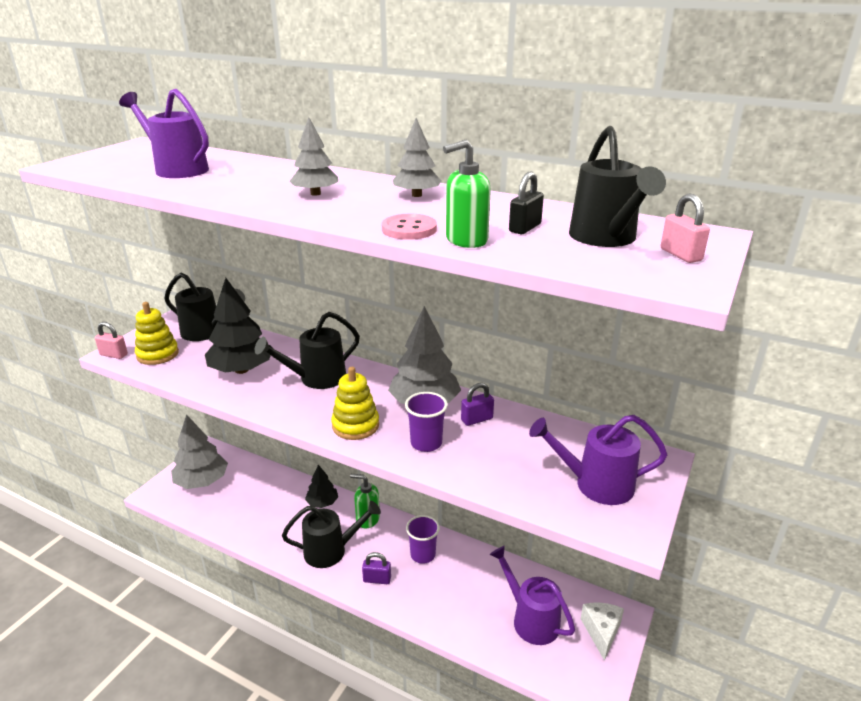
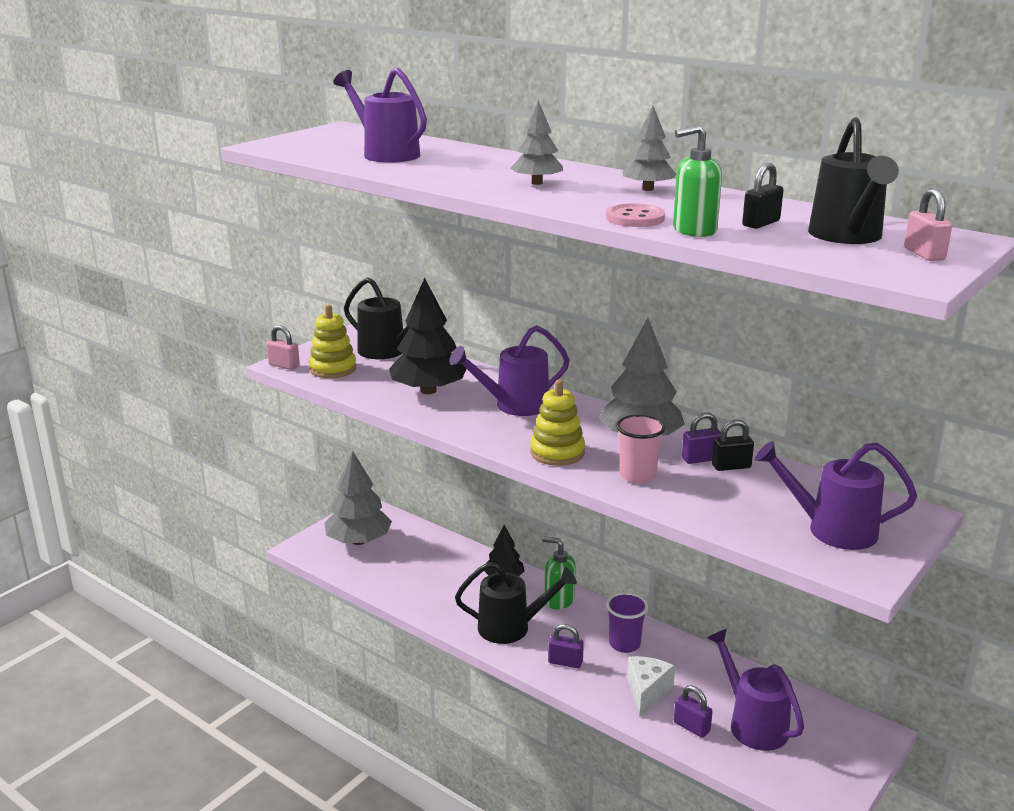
camera: 10 degrees right, 5 degrees down
(316, 379) = (514, 405): black watering can -> purple watering can
(426, 443) = (637, 475): purple cup -> pink cup
(483, 630) = (691, 727): none -> purple padlock
(502, 425) = (731, 466): none -> black padlock
(601, 632) = (842, 747): white cheese -> white cheese (647, 692)

